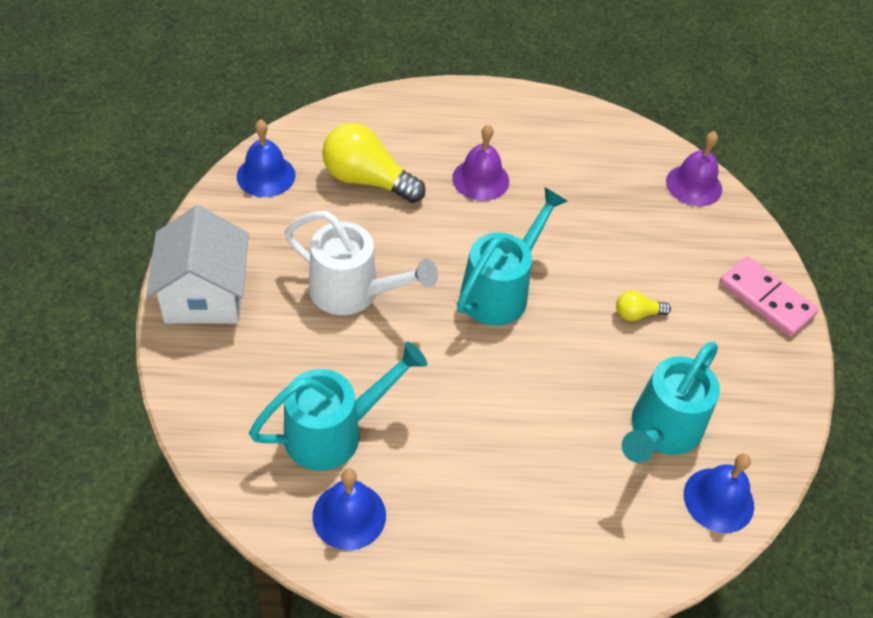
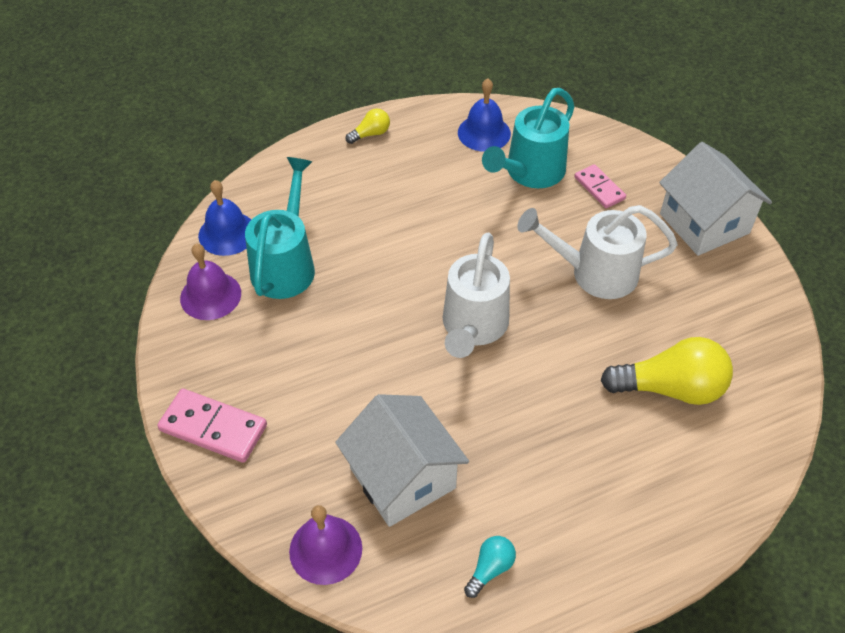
camera: 160 degrees right, 0 degrees up
(266, 175) = (763, 349): blue bell -> none
(274, 379) = (599, 188): none -> pink domino
(480, 179) = (563, 442): purple bell -> purple bell (210, 295)
(501, 290) = (473, 327): turquoise watering can -> white watering can
(580, 132) = (490, 569): none -> turquoise light bulb
(618, 205) = (402, 478): none -> white house
(637, 314) = (339, 357): yellow light bulb -> yellow light bulb (370, 134)

